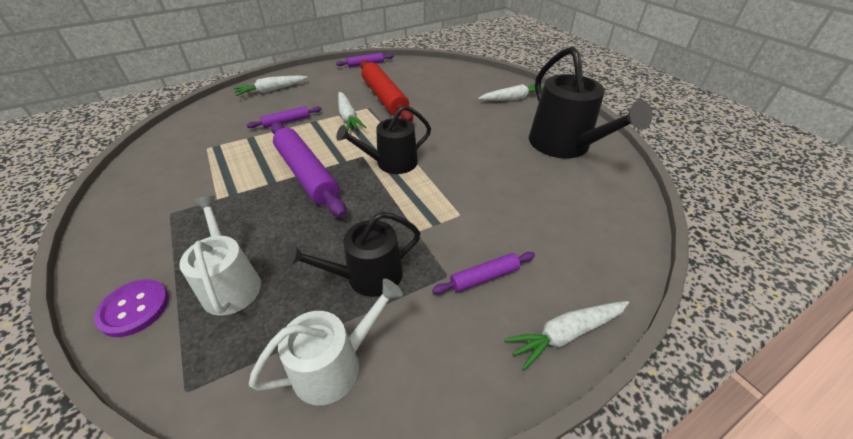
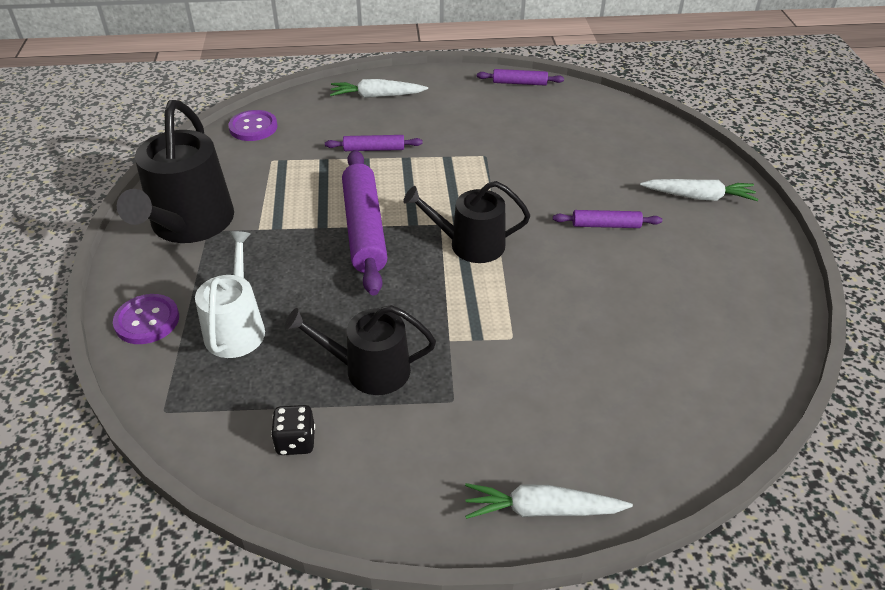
camera: 25 degrees right, 0 degrees up
(180, 130) = (253, 127): none -> purple button
(335, 364) = (296, 441): white watering can -> black dice
(348, 117) = (452, 163): white carrot -> none
(384, 97) = (515, 145): red rolling pin -> none
(484, 277) = (493, 418): purple rolling pin -> purple rolling pin (605, 225)
(564, 145) = (720, 291): black watering can -> black watering can (189, 224)

